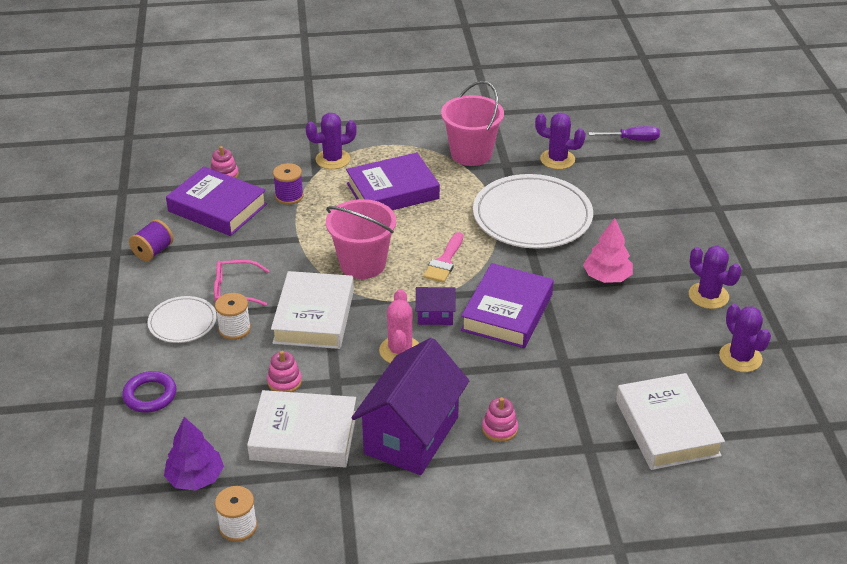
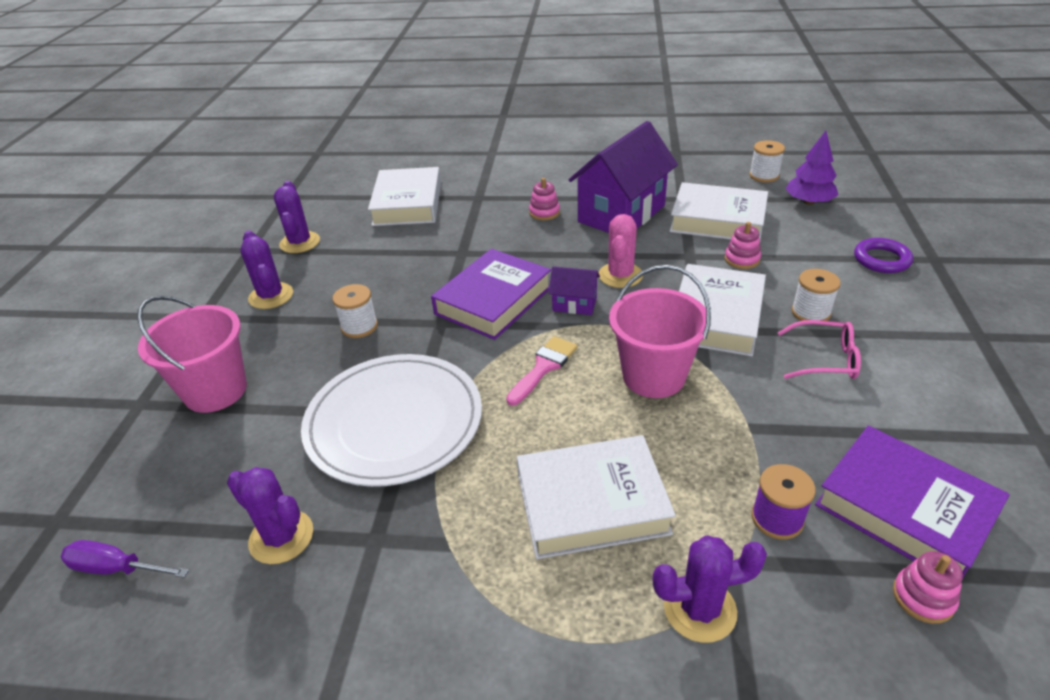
camera: 165 degrees left, 0 degrees up
(153, 251) = (977, 432): purple spool -> none
(182, 322) = (879, 326): white plate -> none
(392, 191) = (592, 503): purple book -> white book
(471, 154) = (424, 579): pink bucket -> pink bucket (215, 391)
(607, 277) = (359, 326): pink tree -> white spool

